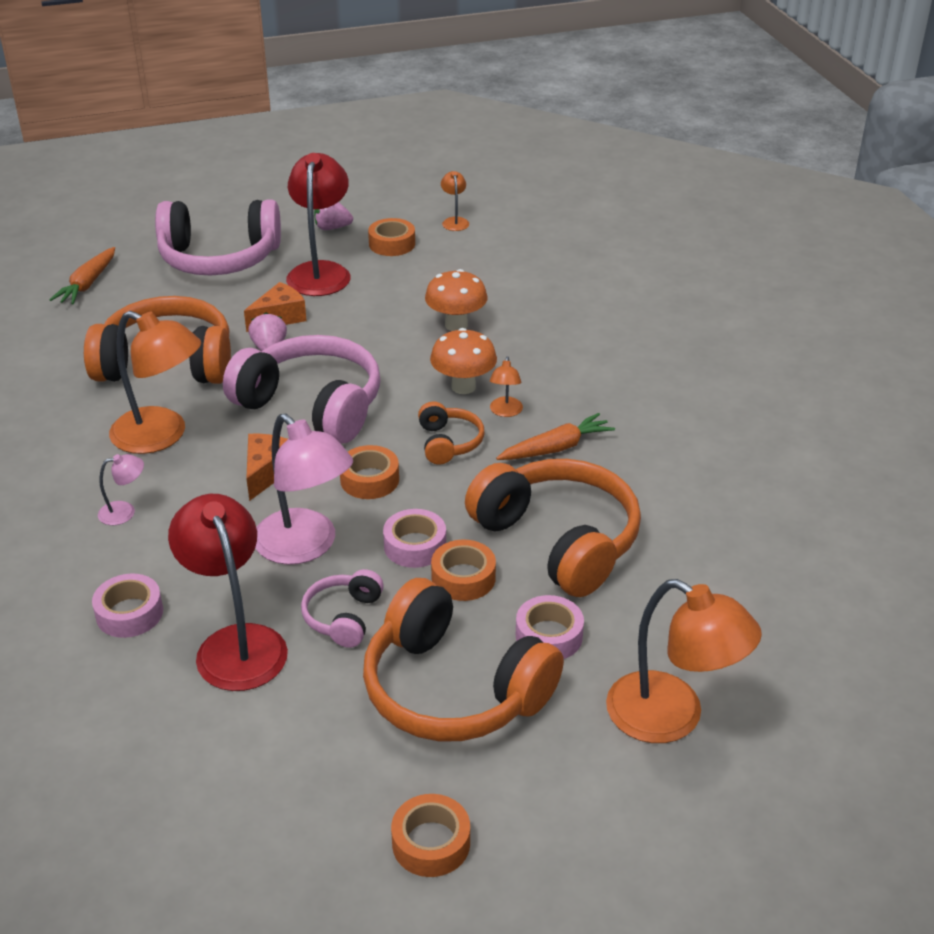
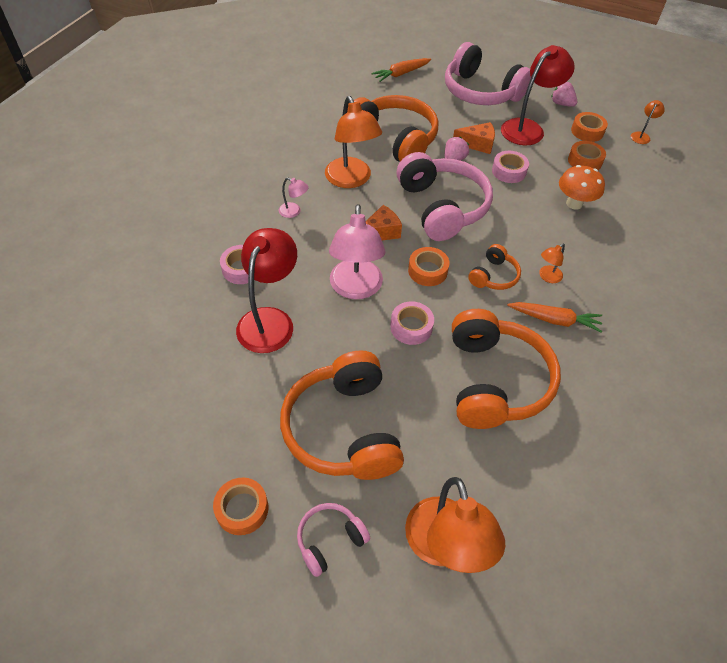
camera: 40 degrees right, 15 degrees up
(343, 617) = (333, 343): pink headphones -> pink headphones (330, 540)
(463, 387) = (538, 246): orange mushroom -> none
(463, 578) = (417, 365): orange tape -> orange tape (584, 161)
(549, 636) = (427, 437): pink tape -> pink tape (509, 171)

